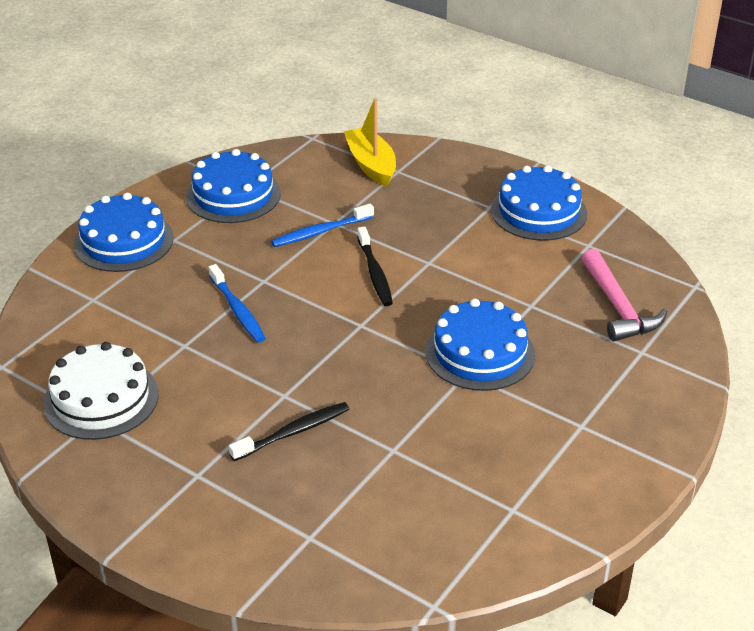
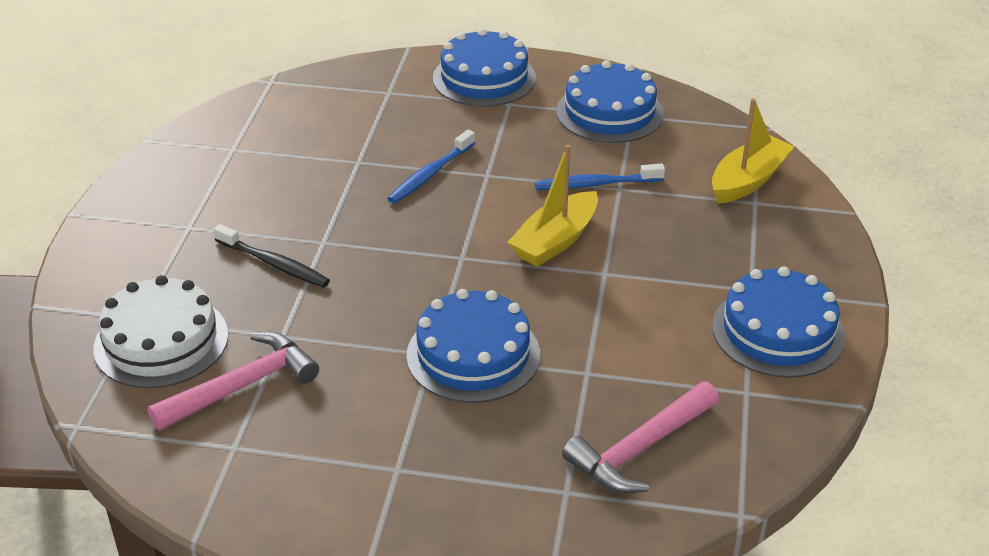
camera: 65 degrees right, 0 degrees up
(101, 398) = (259, 143): white cake -> white cake (161, 341)
(320, 232) = (596, 184): blue toothbrush -> blue toothbrush turned 45 degrees counterclockwise
(375, 273) = (555, 241): black toothbrush -> yellow boat
(441, 488) = (242, 385): none -> pink hammer

